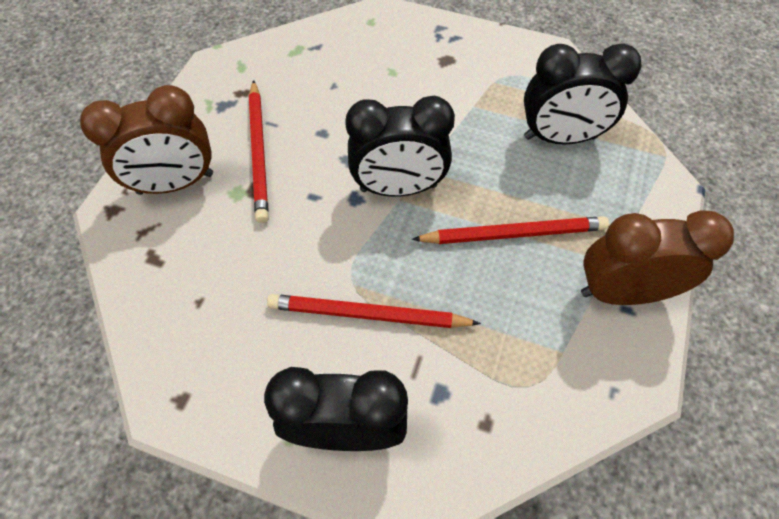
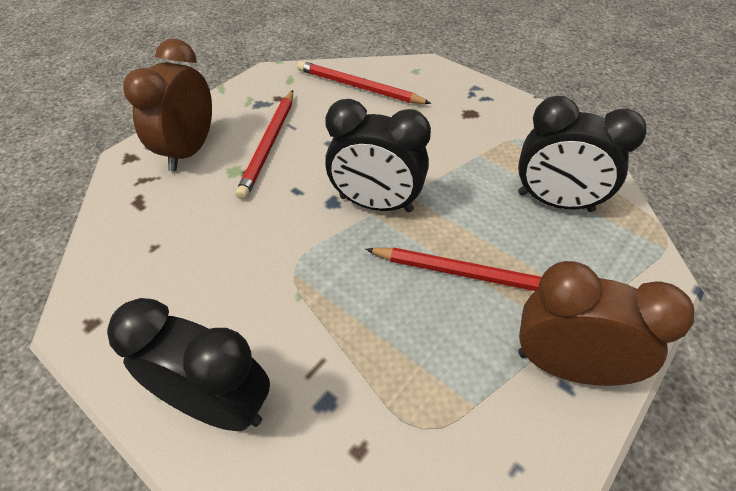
camera: 20 degrees right, 10 degrees down
(176, 183) = (189, 151): brown clock -> brown clock turned 105 degrees clockwise
(368, 315) = (293, 304): red pencil -> red pencil (358, 87)

